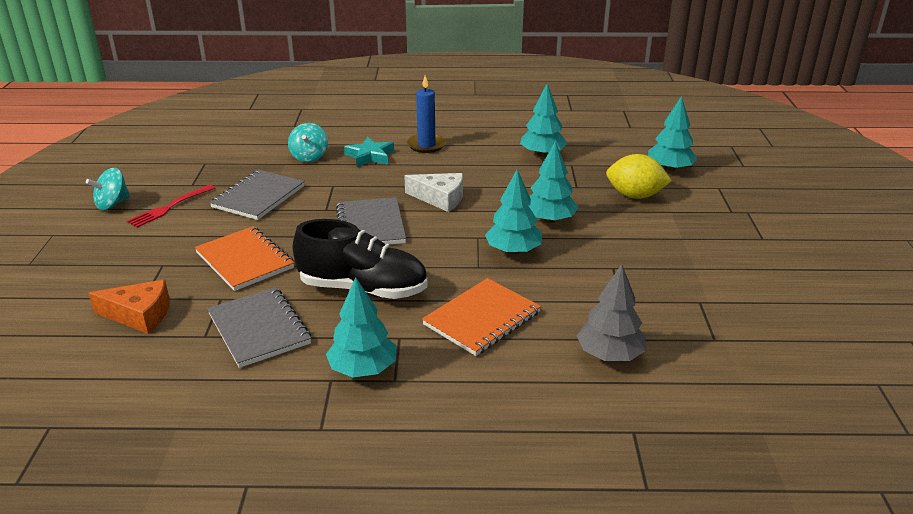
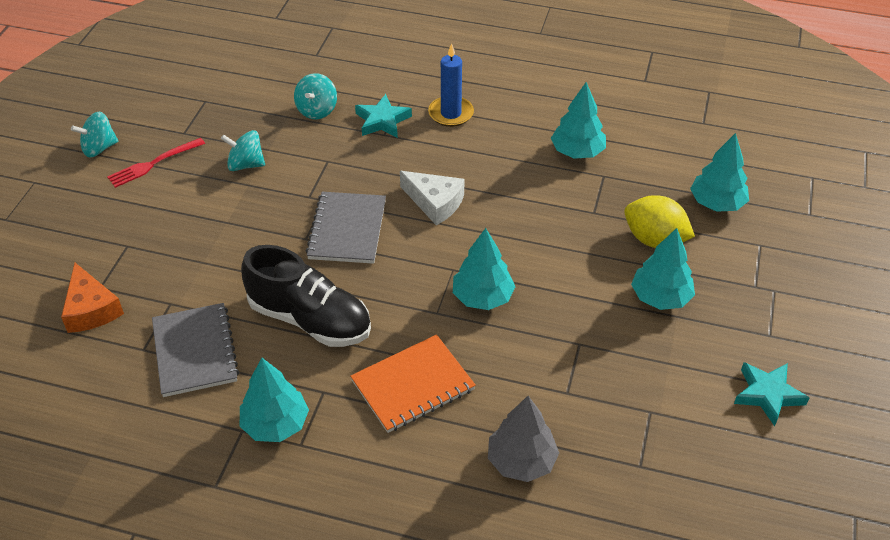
camera: 15 degrees right, 15 degrees up
(139, 315) = (91, 309): orange cheese -> orange cheese turned 45 degrees clockwise
(244, 260) = (206, 256): orange notebook -> none
(258, 197) = (245, 164): grey notebook -> turquoise spinning top
(549, 220) = (541, 258): turquoise tree -> turquoise tree (660, 297)
(787, 275) = (768, 394): none -> turquoise star

